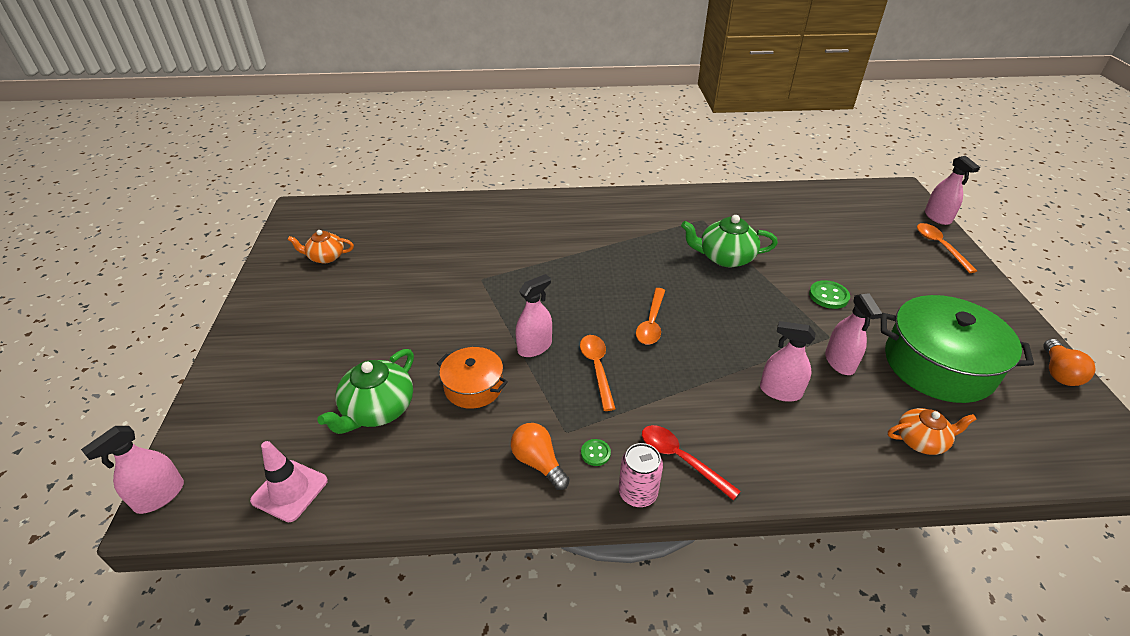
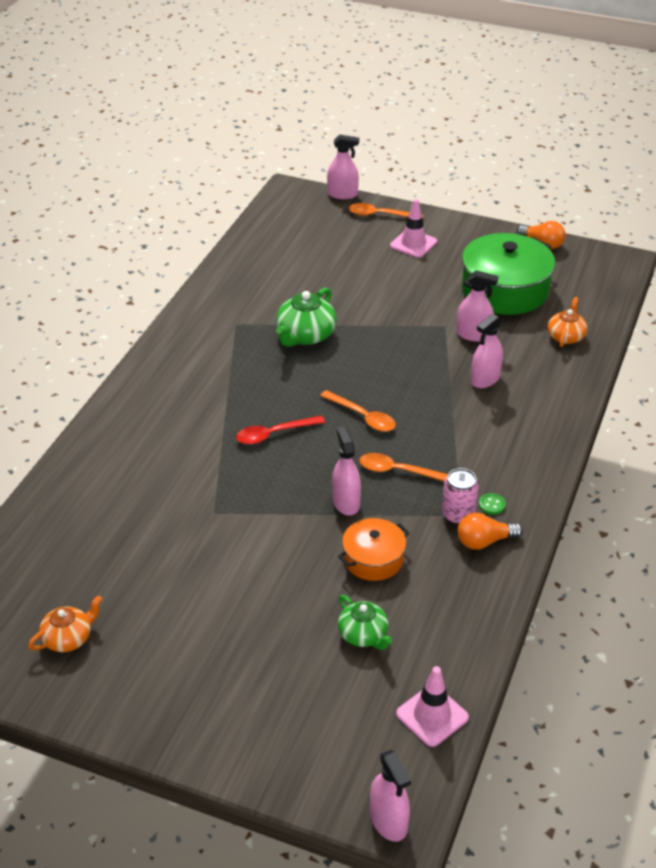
camera: 65 degrees left, 0 degrees up
(325, 257) = (68, 638): orange teapot -> orange teapot turned 150 degrees counterclockwise
(377, 409) = (363, 635): green teapot -> green teapot, size x0.65
(637, 493) = (541, 495): pink can -> pink can (458, 515)
(681, 459) = (522, 460): red spoon -> red spoon (274, 434)
(828, 296) = (398, 303): green button -> none
(926, 279) = (413, 244): none -> pink traffic cone

